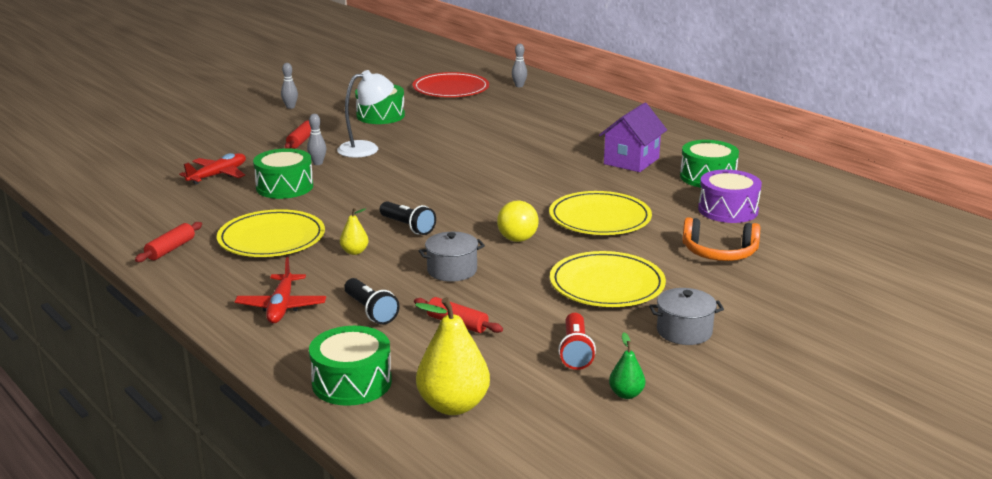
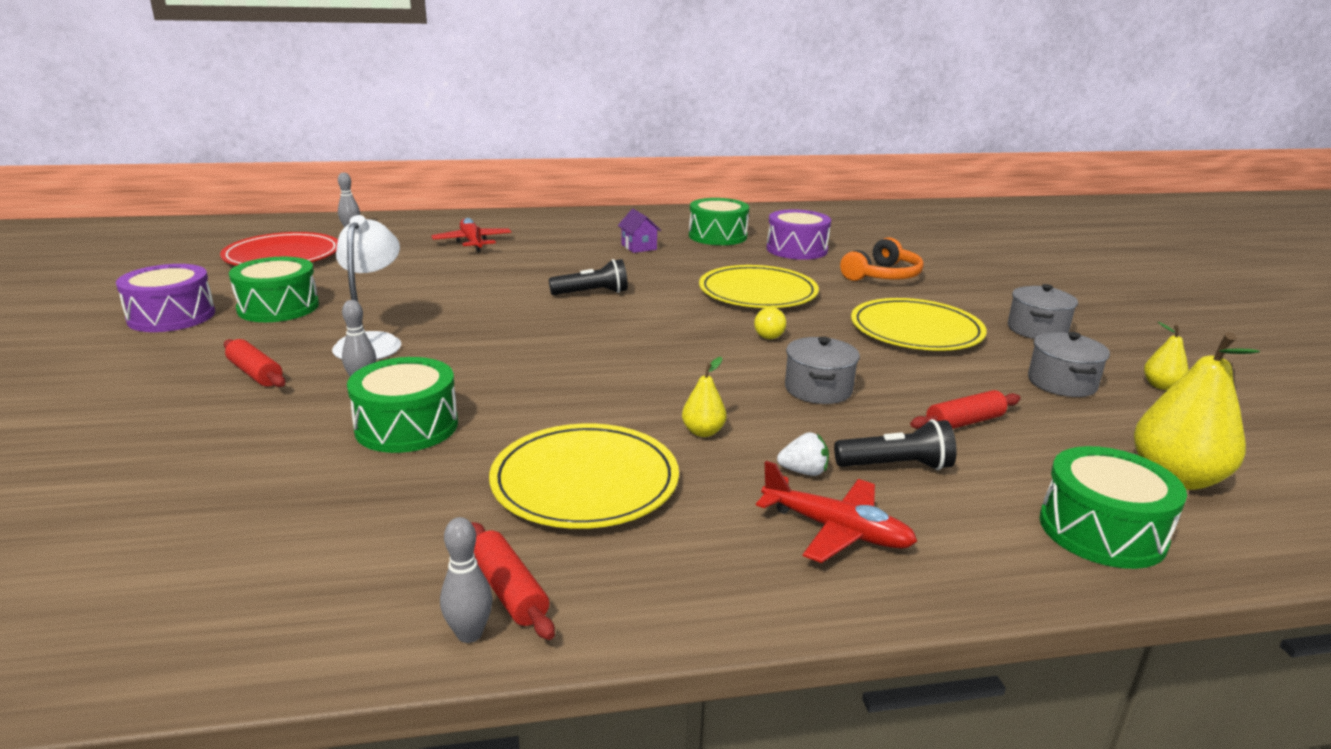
camera: 60 degrees left, 0 degrees up
(218, 175) = (258, 469): red plane -> red plane (472, 242)
(290, 107) = (104, 349): grey bowling pin -> grey bowling pin (469, 634)
(336, 287) = (803, 471): none -> white strawberry
(340, 102) = (171, 316): none -> purple drum
(408, 227) = (664, 381): black flashlight -> black flashlight (592, 293)
(517, 239) = (769, 337): yellow ball -> yellow ball, size x0.61
(575, 352) = (1062, 383): red flashlight -> grey pot
(626, 394) = (1161, 386): green pear -> yellow pear
(631, 161) = (639, 247): purple house -> purple house, size x0.57

